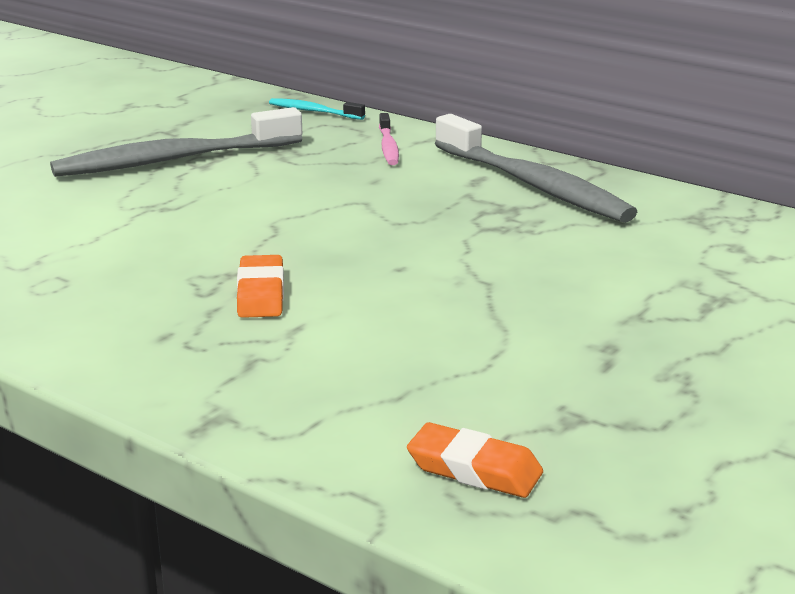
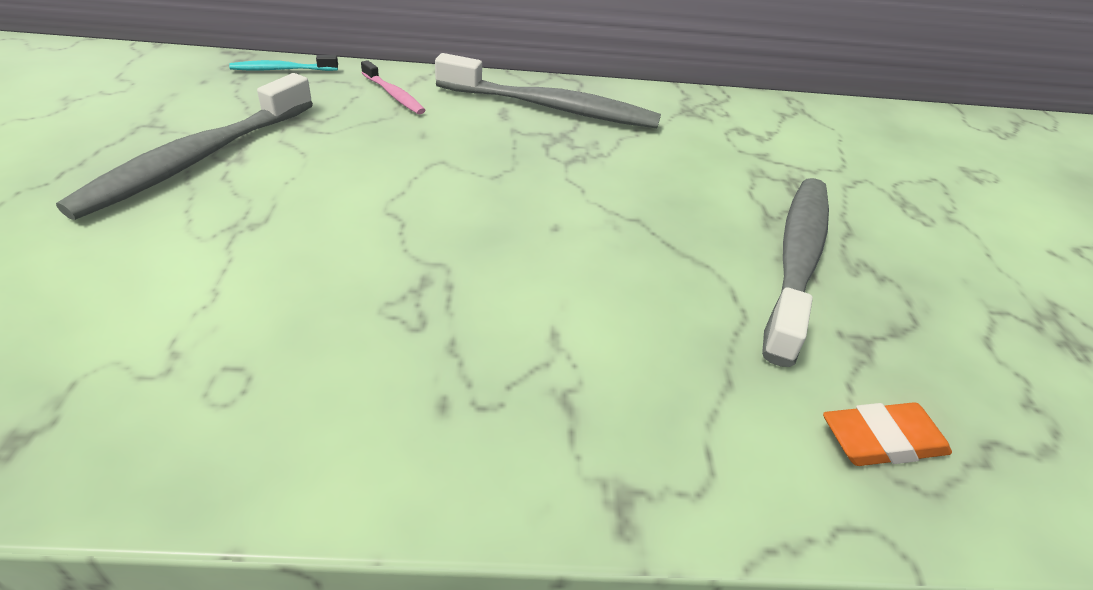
camera: 40 degrees left, 15 degrees up
(261, 294) = (476, 305): orange eraser -> none
(606, 351) = (797, 260): none -> grey toothbrush

